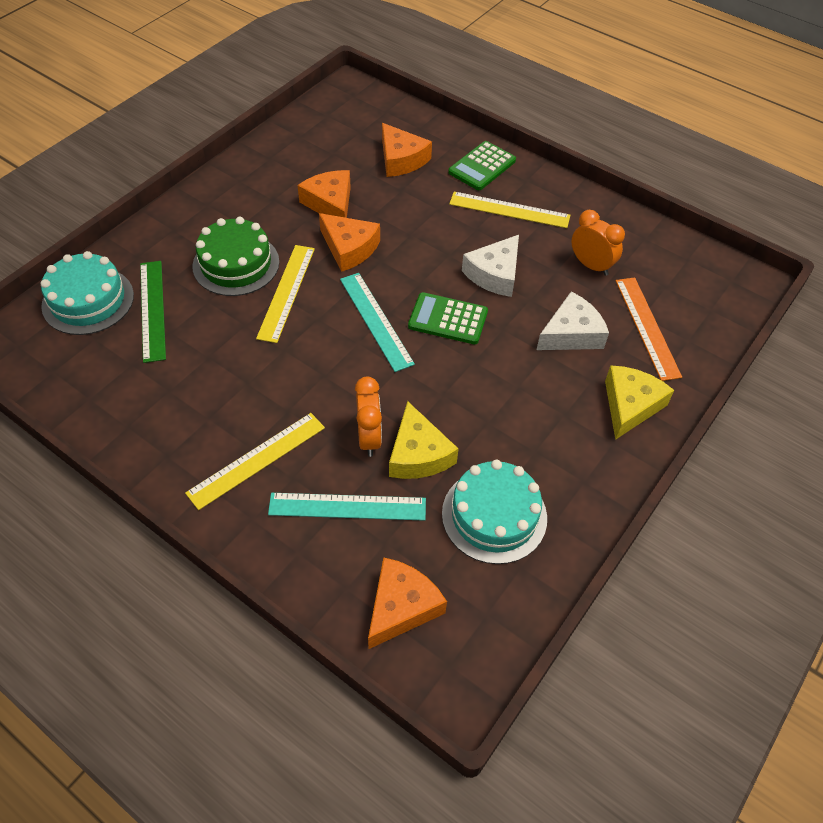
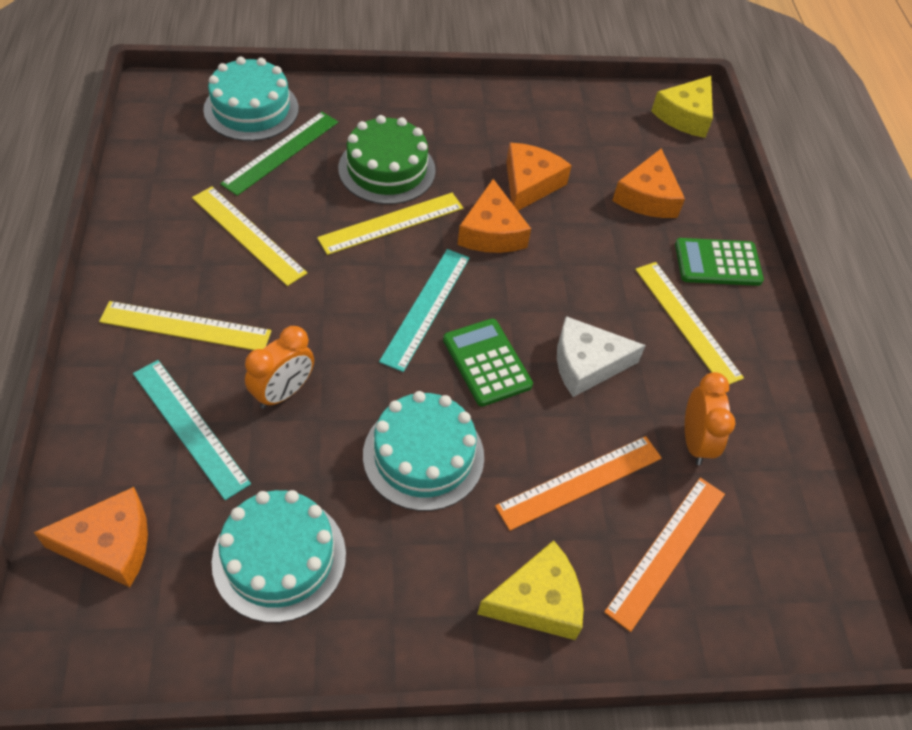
camera: 45 degrees right, 0 degrees up
(210, 375) = (248, 235): none -> yellow ruler
(418, 454) = (298, 444): yellow cheese -> yellow cheese (685, 116)
(486, 395) = (423, 455): none -> turquoise cake
(571, 334) = (580, 482): white cheese -> orange ruler

